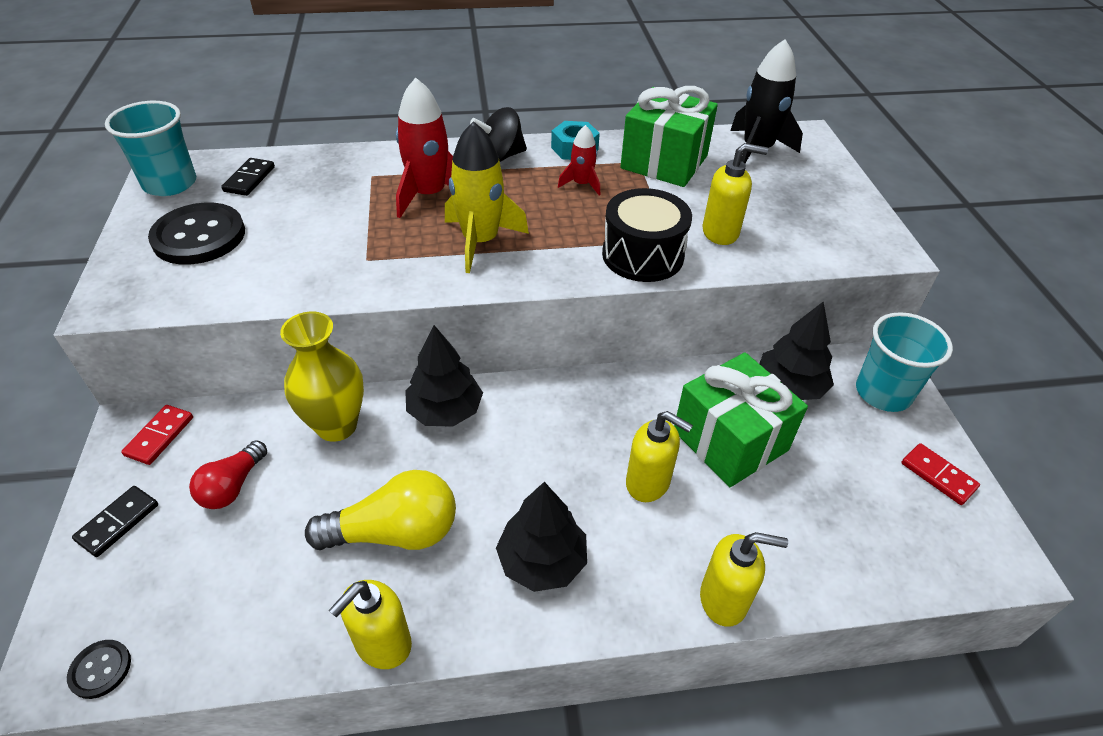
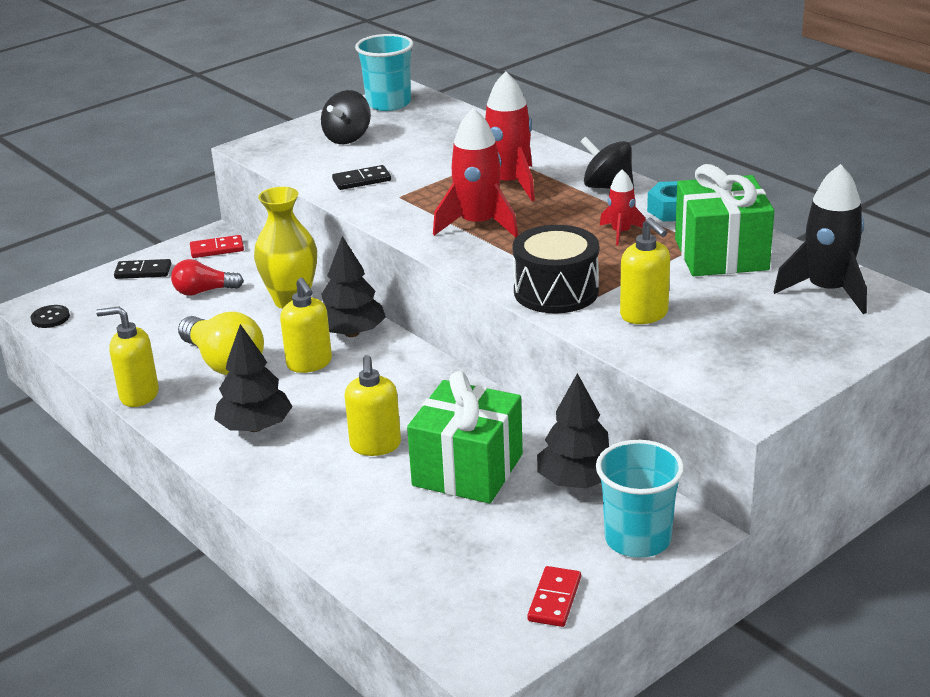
camera: 60 degrees right, 15 degrees down
(199, 236) = (347, 138): black button -> black spinning top
(249, 179) = (431, 122): black domino -> black domino (361, 180)
(481, 241) = (478, 224): yellow rocket -> red rocket
(724, 600) = (294, 517): yellow soap dispenser -> yellow soap dispenser (309, 363)

